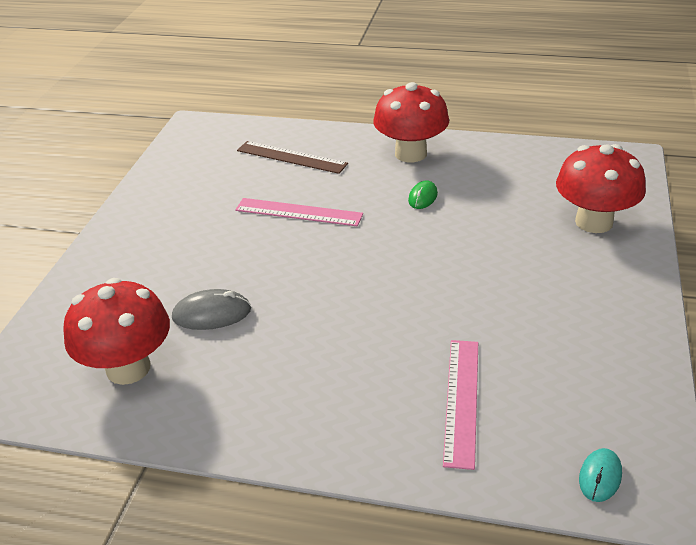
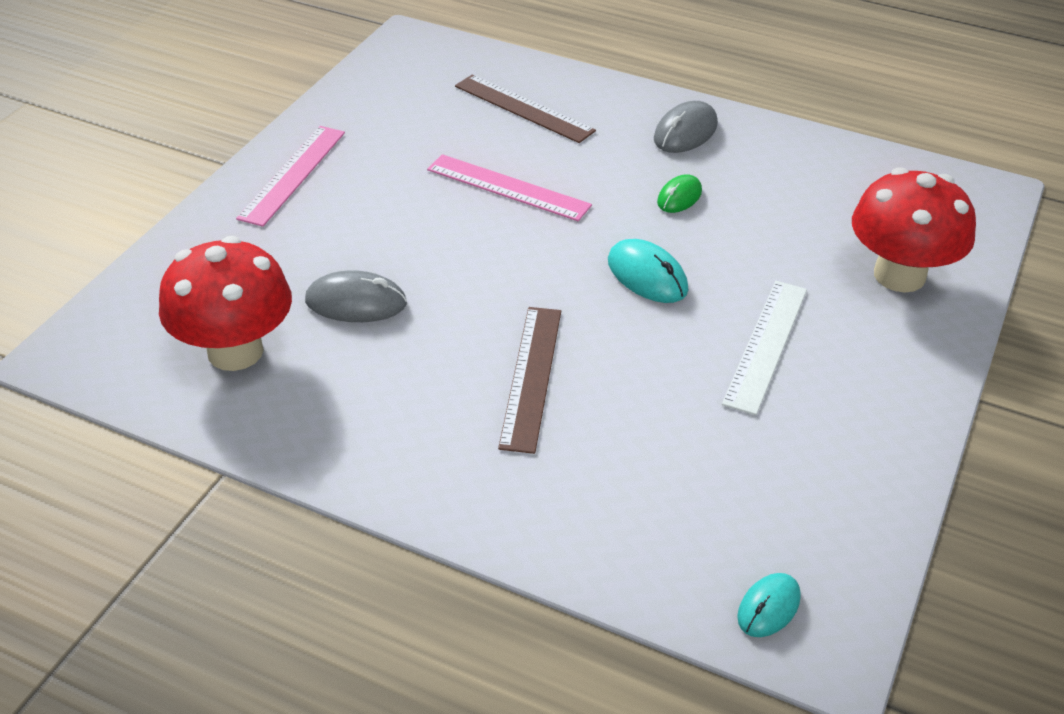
camera: 10 degrees right, 5 degrees up
(362, 342) = (532, 377): none -> brown ruler
(410, 154) = (685, 132): red mushroom -> grey mouse
(420, 254) = (647, 275): none -> turquoise mouse
(462, 400) = (631, 476): pink ruler -> pink ruler (293, 174)
(522, 286) = (766, 345): none -> white ruler

